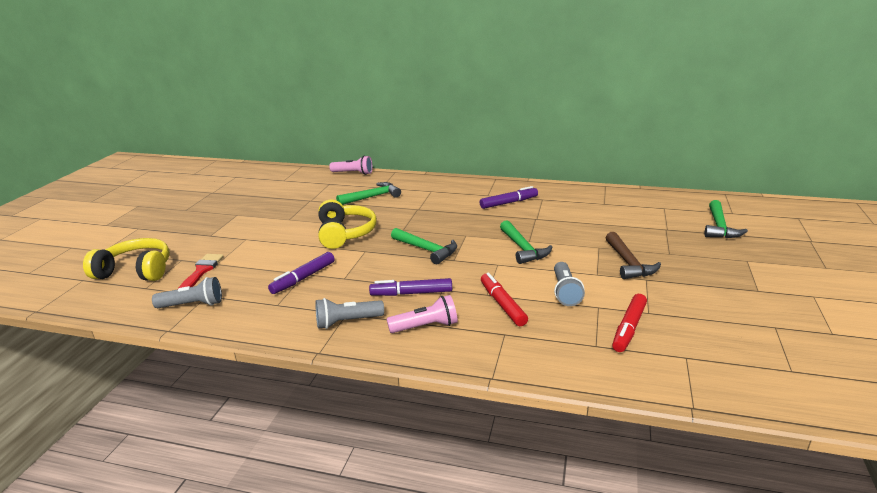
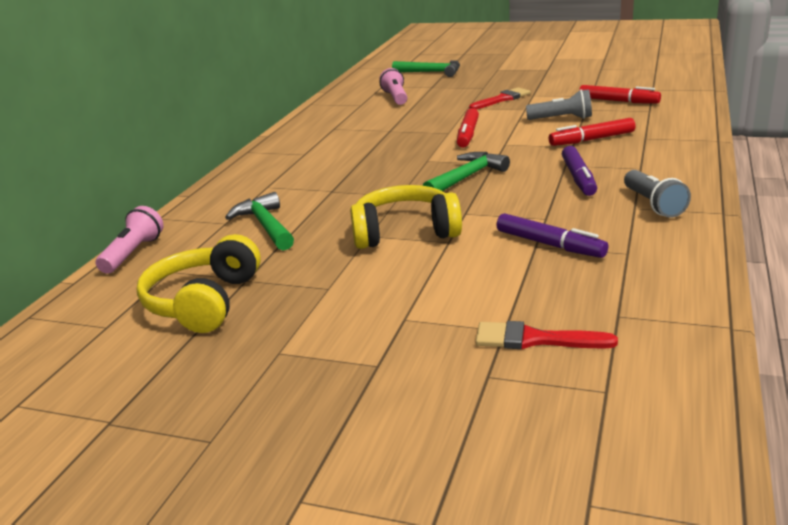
camera: 85 degrees left, 0 degrees up
(136, 271) = (540, 426): yellow headphones -> yellow headphones (203, 302)
(192, 305) = (650, 322): grey flashlight -> none
(425, 326) = (646, 167): pink flashlight -> pink flashlight (395, 98)
(508, 203) = (337, 143): purple marker -> none
(523, 248) = (468, 134): green hammer -> red marker
(628, 263) = (502, 99): brown hammer -> red brush

